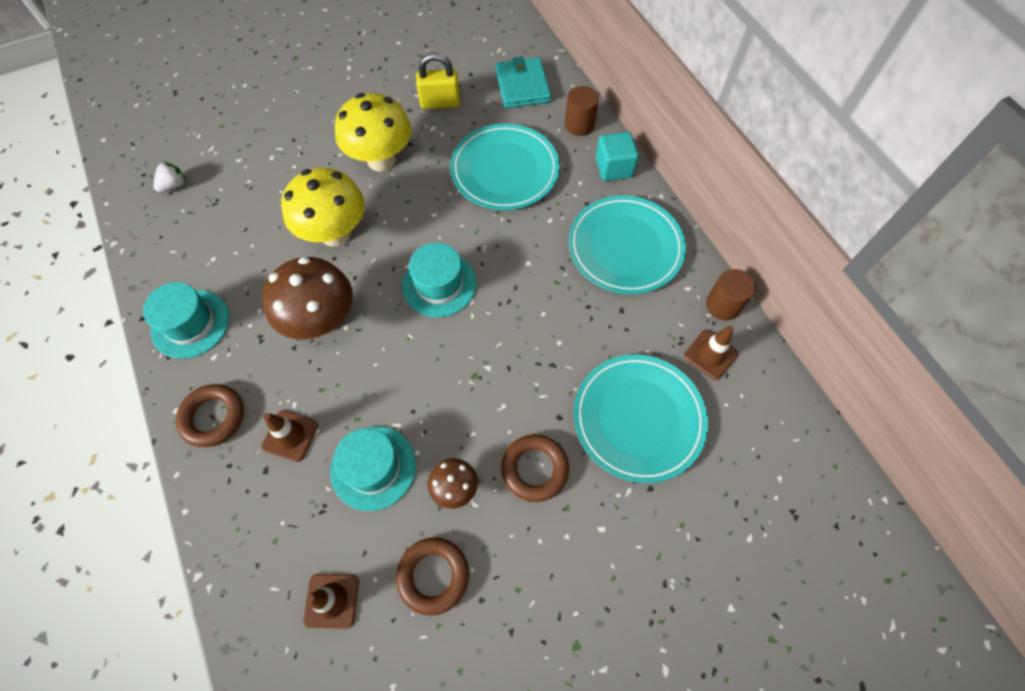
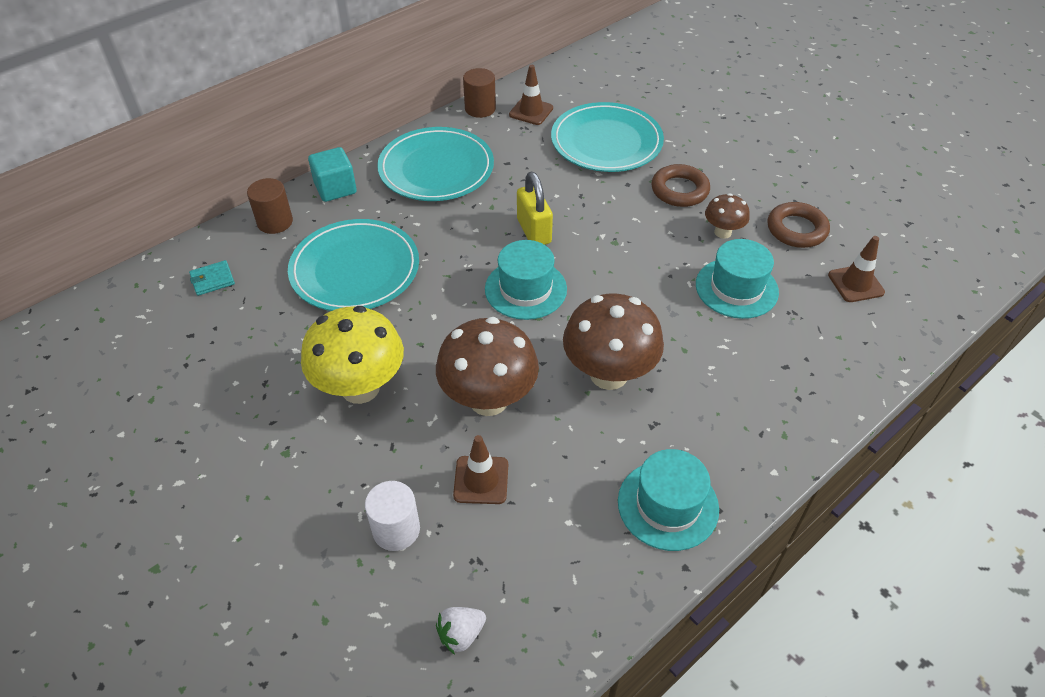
camera: 105 degrees left, 15 degrees down
(174, 185) = (461, 634): white strawberry -> white strawberry turned 60 degrees counterclockwise
(213, 417) = (761, 432): brown ring -> none
(259, 165) = (396, 529): none -> white cylinder
(290, 435) = (743, 358): brown traffic cone -> brown traffic cone (481, 480)
(335, 233) = (488, 400): yellow mushroom -> brown mushroom
(440, 103) = (249, 353): yellow padlock -> yellow padlock (534, 231)
(522, 86) = (212, 280): turquoise wallet -> turquoise wallet, size x0.53

